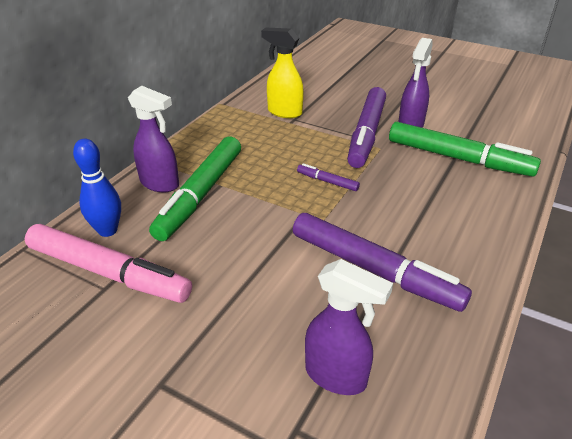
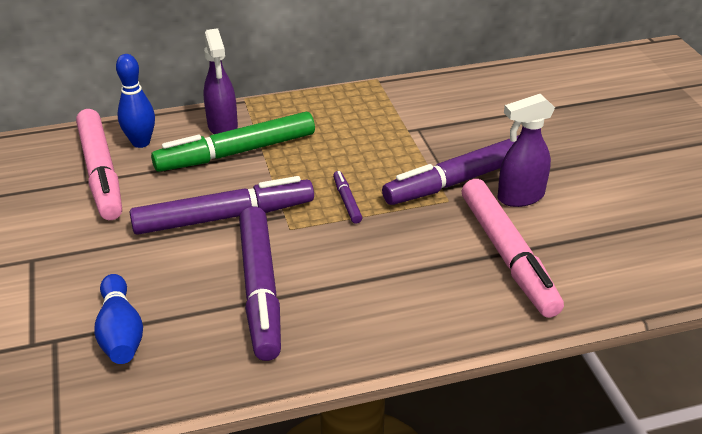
camera: 45 degrees right, 0 degrees up
(266, 241) = (224, 217): none -> purple marker
(284, 112) = (419, 117): yellow spray bottle -> none
(336, 376) = (120, 332): purple spray bottle -> blue bowling pin
(458, 158) = (507, 255): green marker -> pink marker

